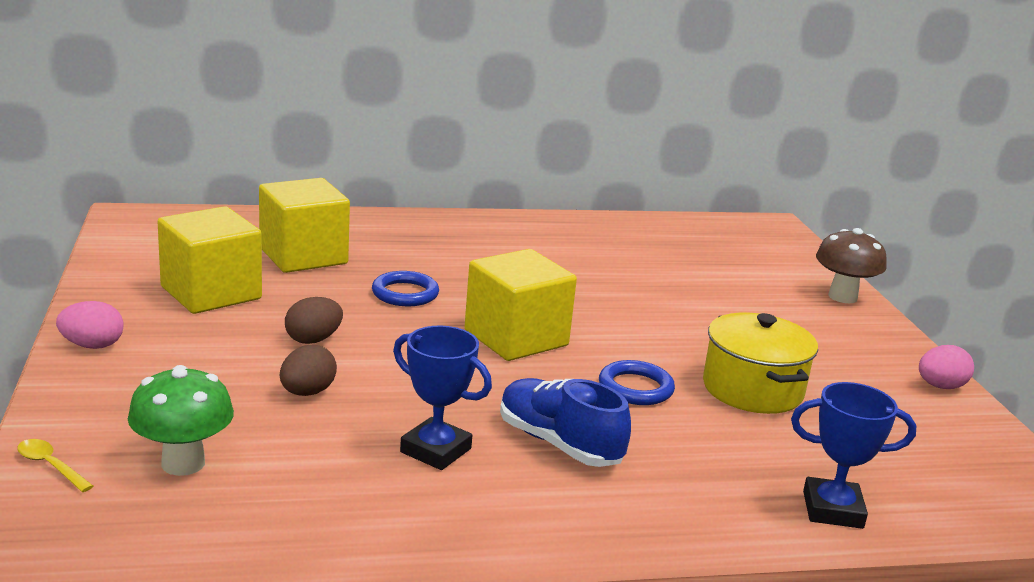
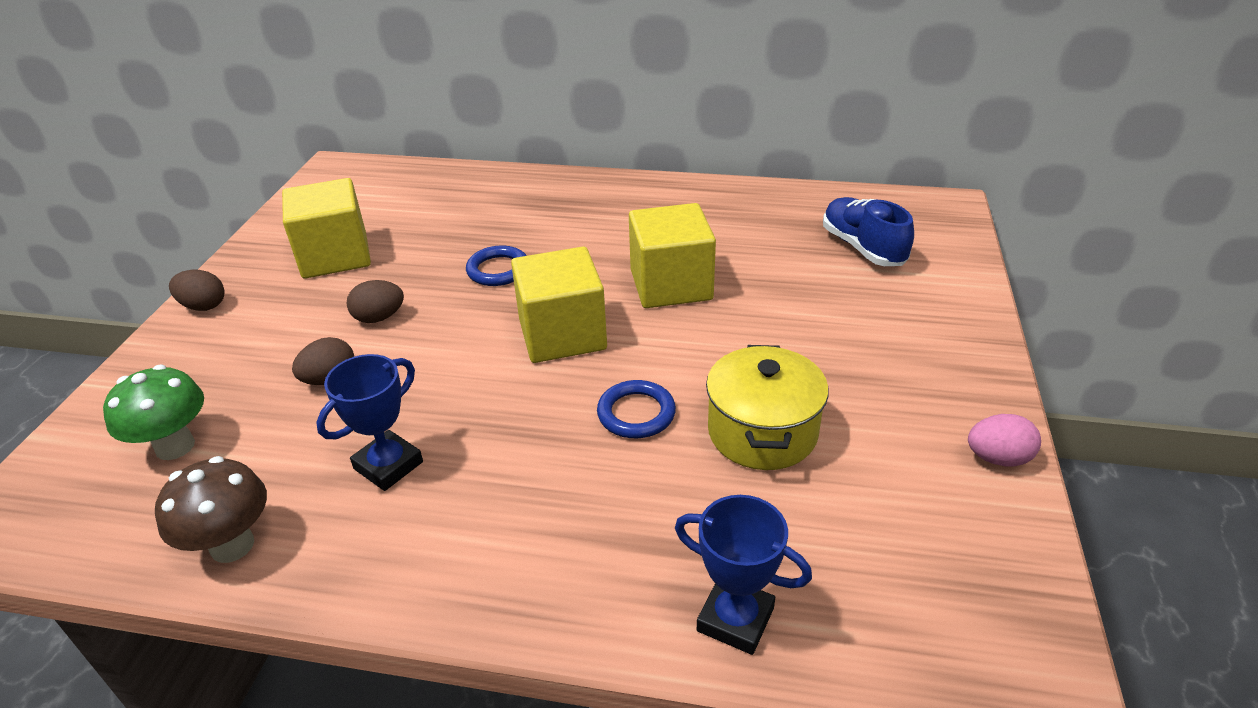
camera: 25 degrees right, 15 degrees up
(50, 466) = (80, 433): yellow spoon -> none
(92, 346) = (204, 306): pink egg -> brown egg
(303, 256) = (441, 219): yellow cube -> yellow cube (671, 285)
(435, 450) = (388, 465): blue trophy -> blue trophy turned 75 degrees clockwise
(559, 444) = (507, 475): blue shoe -> blue shoe (862, 248)
(842, 297) = (962, 312): brown mushroom -> brown mushroom (232, 545)

